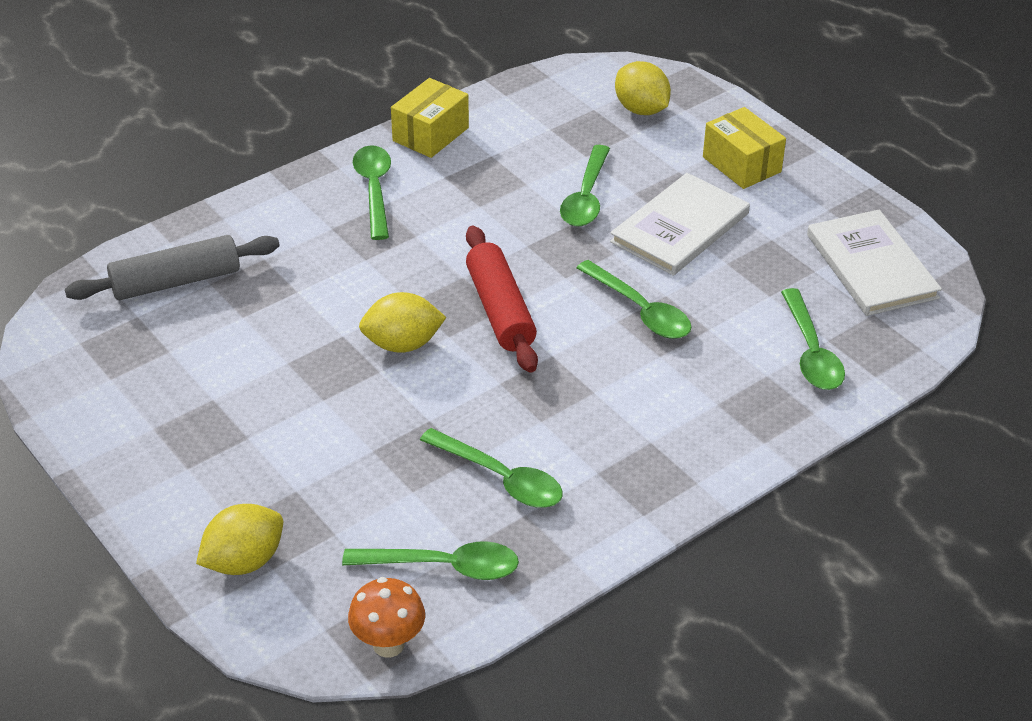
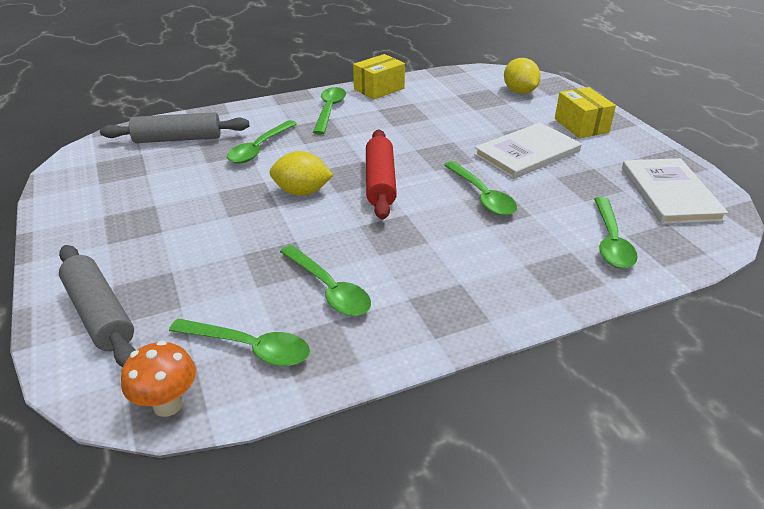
camera: 15 degrees right, 5 degrees down
(244, 561) = (100, 314): yellow lemon -> grey rolling pin
(586, 197) = (466, 129): green spoon -> green spoon (259, 148)

